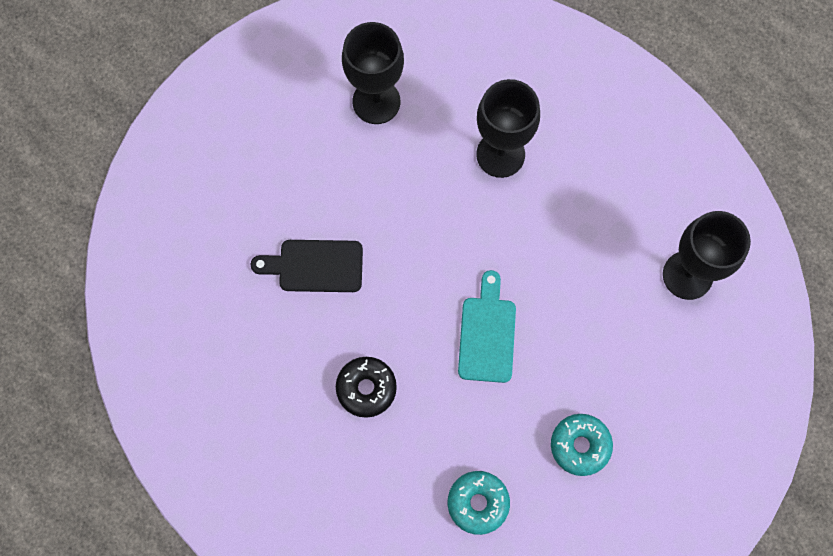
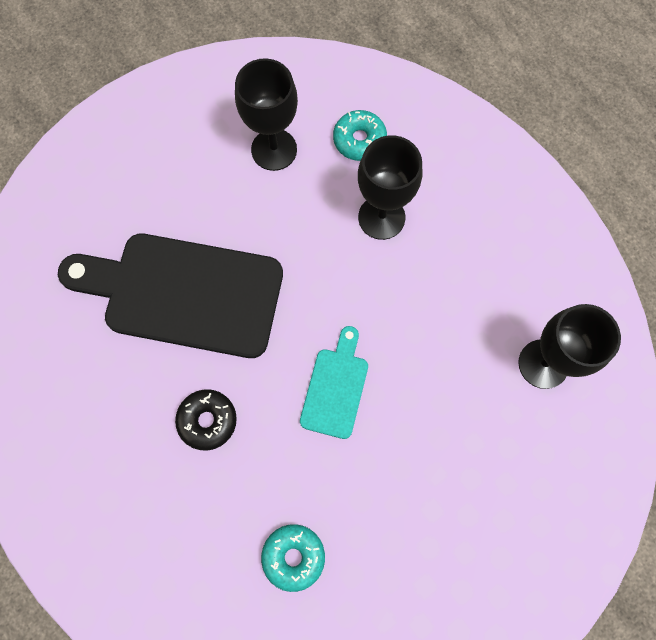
camera: 10 degrees right, 0 degrees up
(315, 266) = (184, 293): black cutting board -> black cutting board, size x2.05
(580, 445) = (406, 516): turquoise donut -> turquoise donut (359, 140)

